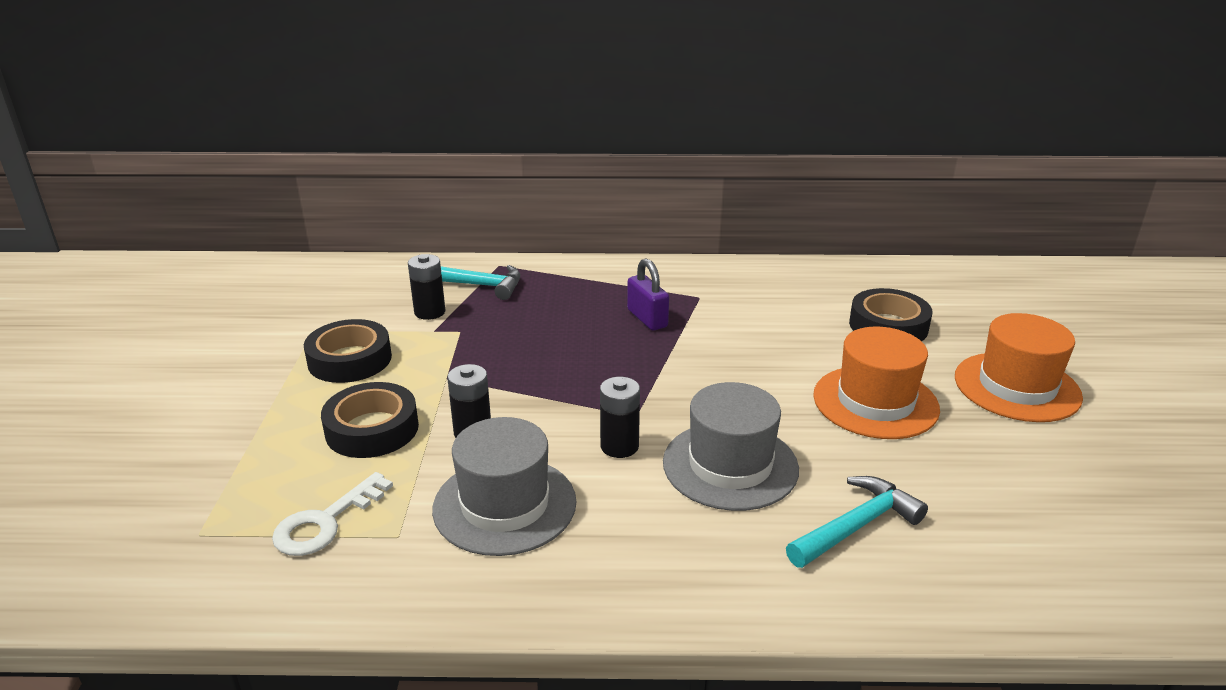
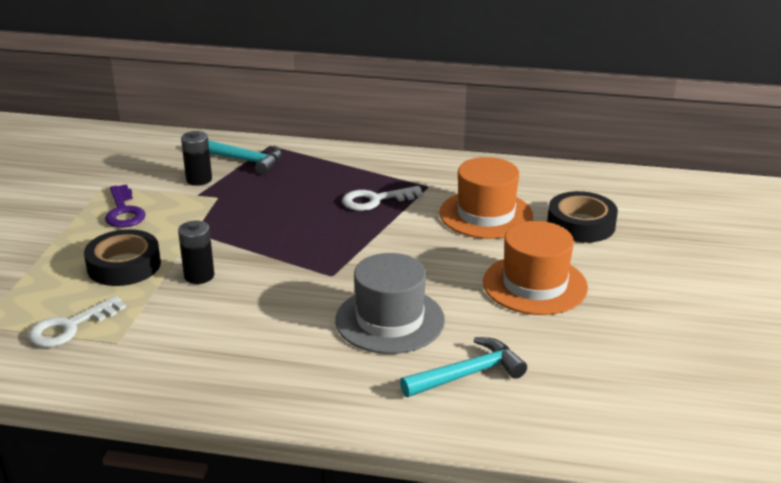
camera: 10 degrees right, 0 degrees up
(350, 359) = (124, 212): black tape -> purple key
(504, 505) = (204, 330): grey hat -> none
(619, 446) = (308, 297): black battery -> none
(647, 318) = (375, 200): purple padlock -> white key
(1017, 387) = (665, 285): orange hat -> orange hat (486, 214)

